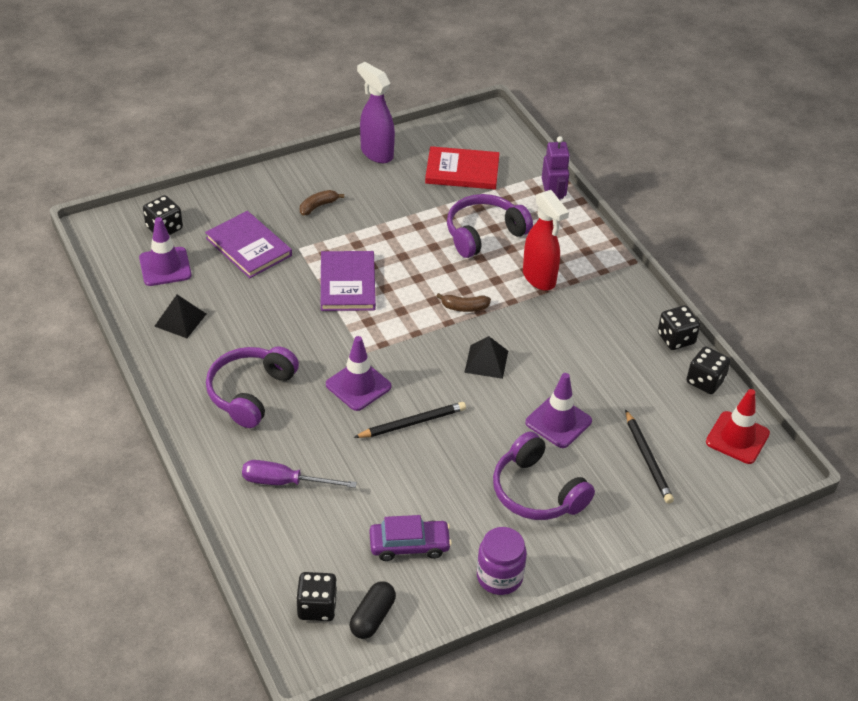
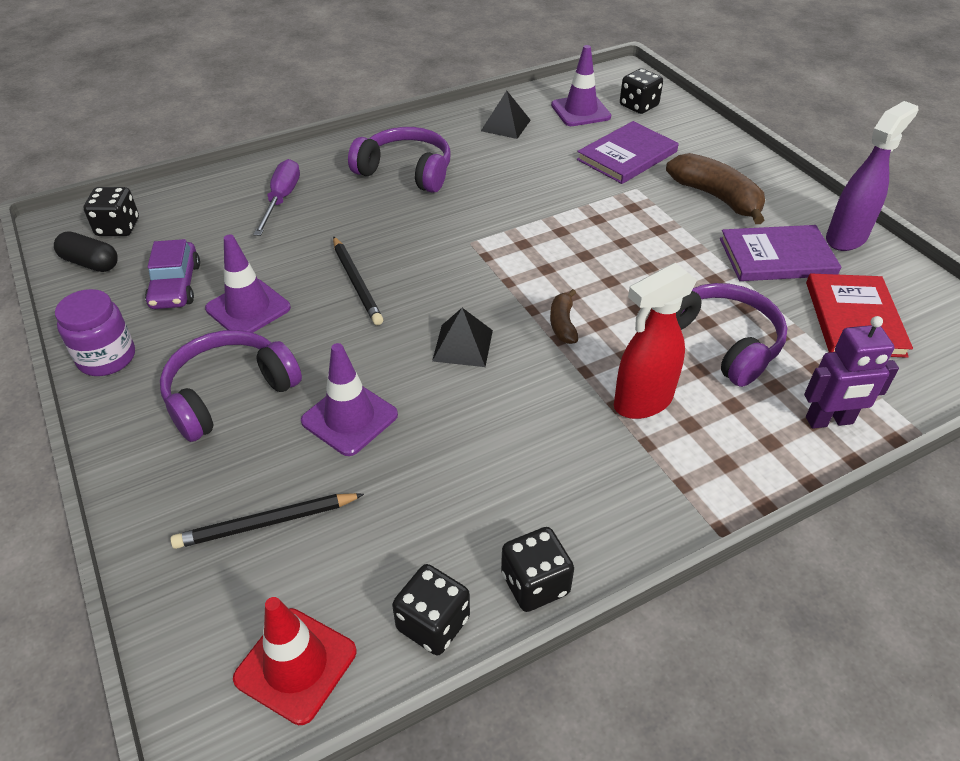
camera: 90 degrees right, 0 degrees up
(318, 206) = (716, 197): brown banana -> brown banana, size x1.92
(347, 283) = (585, 225): purple book -> purple book (777, 257)
(358, 385) = (417, 240): purple traffic cone -> purple traffic cone (248, 308)

